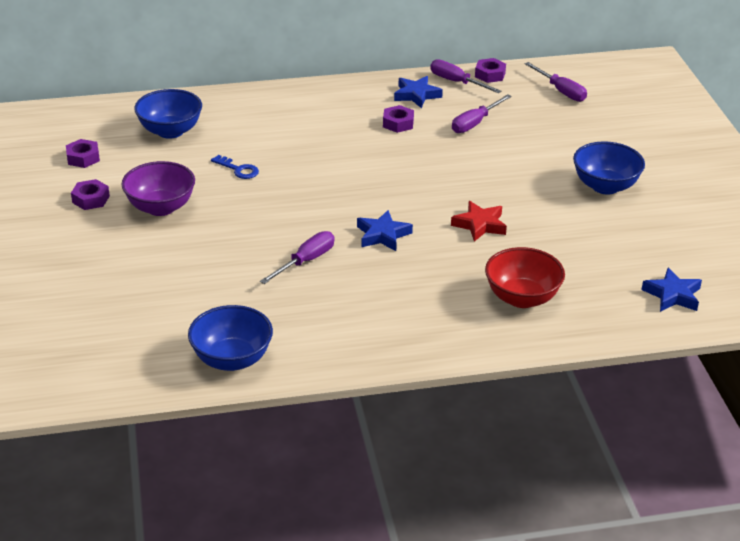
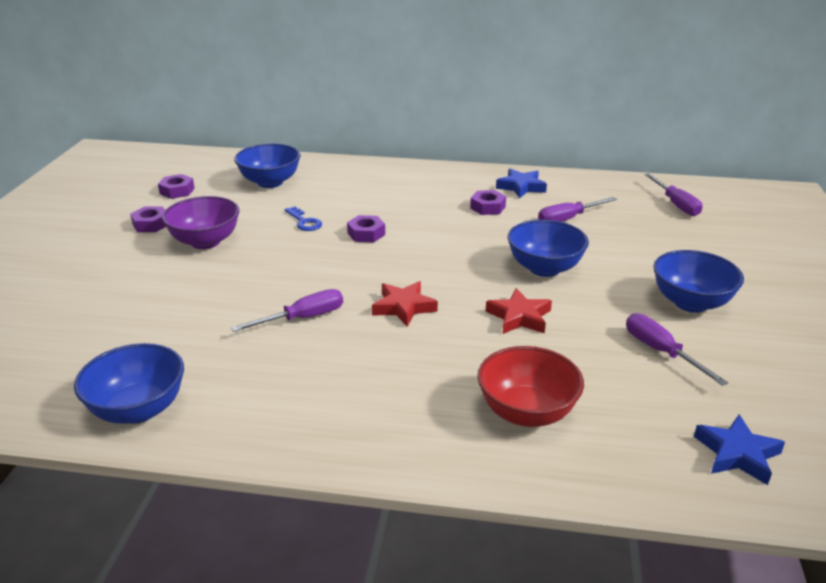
camera: 20 degrees right, 5 degrees down
(382, 235) = (403, 307): blue star -> red star
(456, 82) = (568, 182): purple screwdriver -> purple screwdriver (661, 352)
(478, 177) = (544, 268): none -> blue bowl
(490, 75) = (606, 181): purple nut -> purple nut (366, 234)

